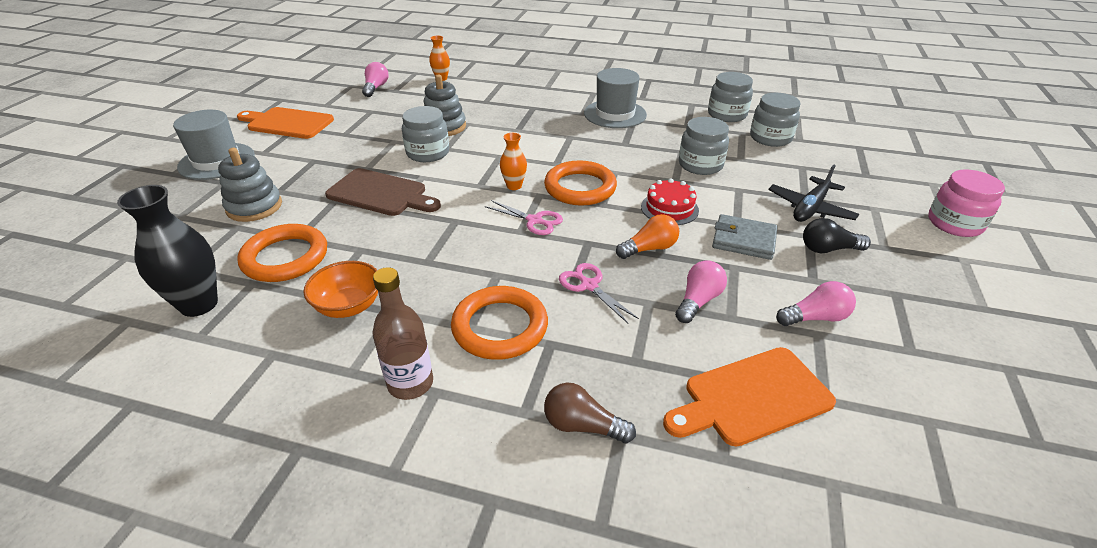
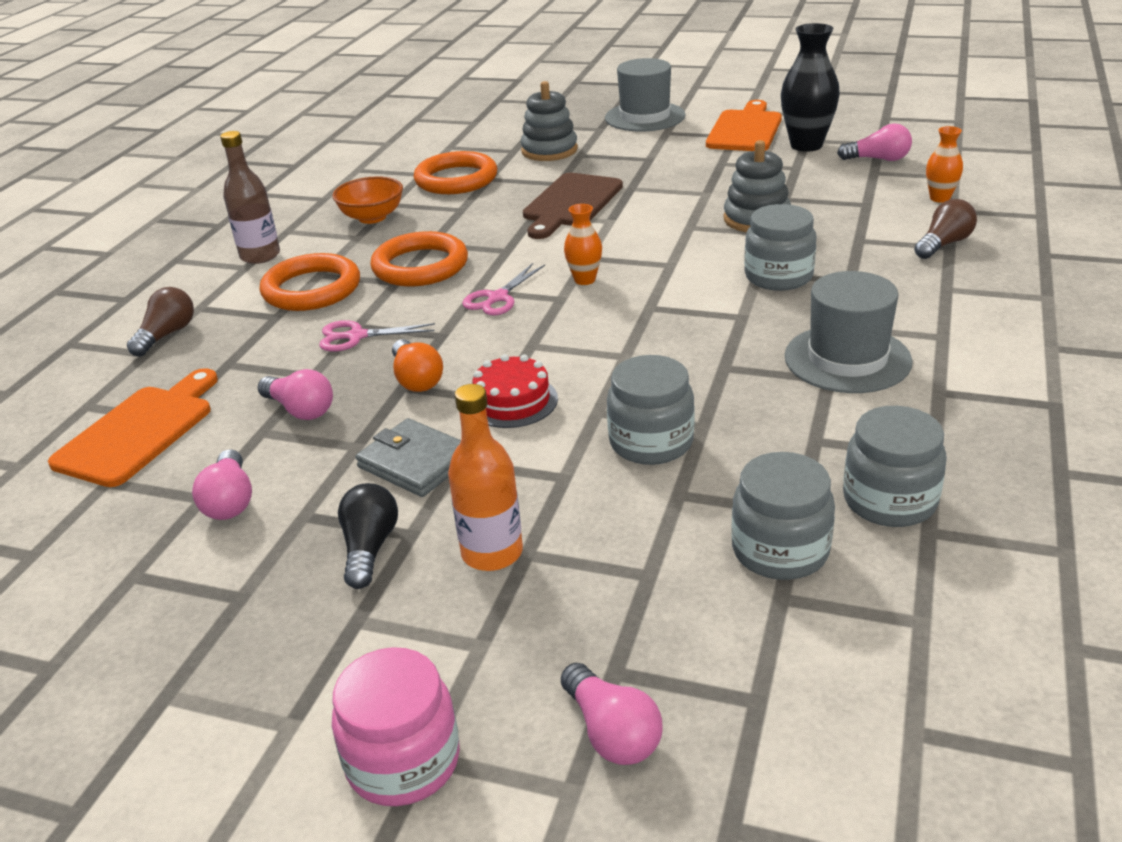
camera: 95 degrees right, 5 degrees down
(199, 304) = (398, 161): black vase -> black vase (806, 145)
(428, 153) = (674, 217): grey jar -> grey jar (778, 276)
(498, 83) = (943, 244): none -> brown light bulb
(580, 188) = (577, 327): orange ring -> orange ring (420, 266)
(589, 286) = (356, 336): pink scissors -> pink scissors turned 150 degrees counterclockwise
(743, 240) = (415, 462): grey wallet -> grey wallet turned 75 degrees counterclockwise
(751, 397) = (139, 431): orange cutting board -> orange cutting board turned 45 degrees clockwise
(810, 208) = (492, 553): black plane -> orange bottle
(898, 175) = (612, 732): none -> pink light bulb

